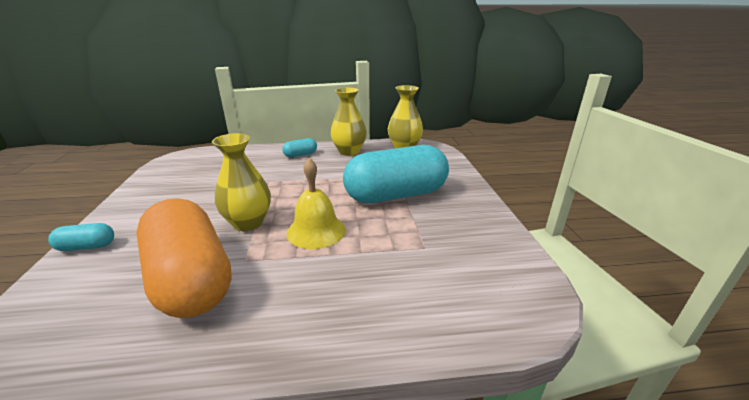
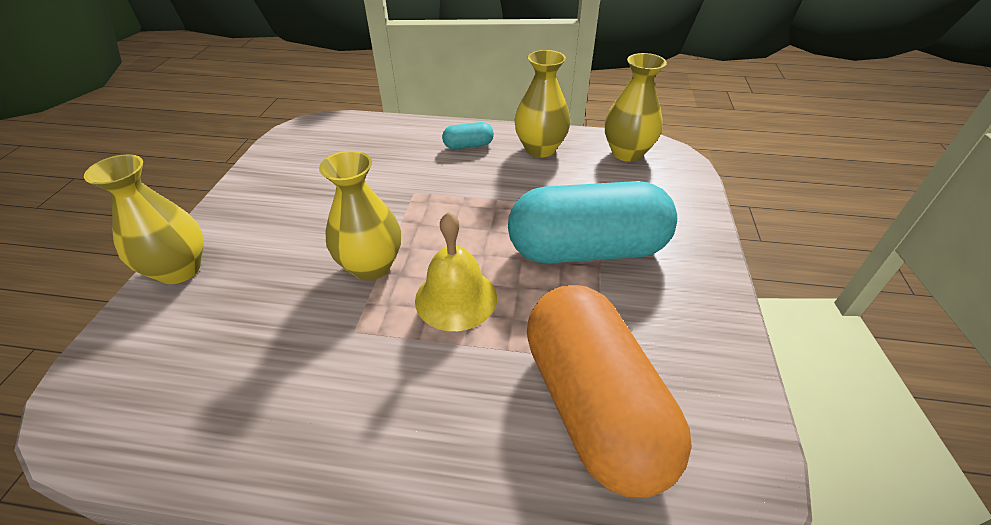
camera: 15 degrees right, 15 degrees up
(87, 247) = (179, 270): turquoise capsule -> yellow vase
(191, 279) = (285, 348): orange capsule -> orange capsule (593, 405)

